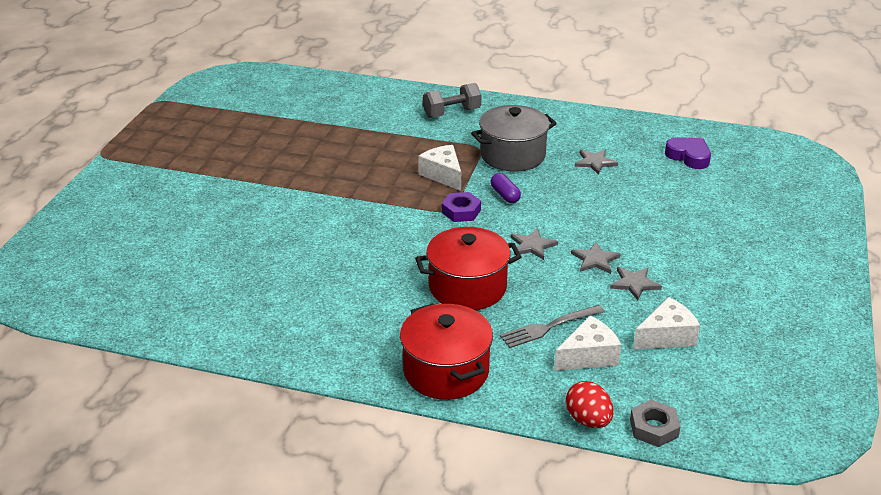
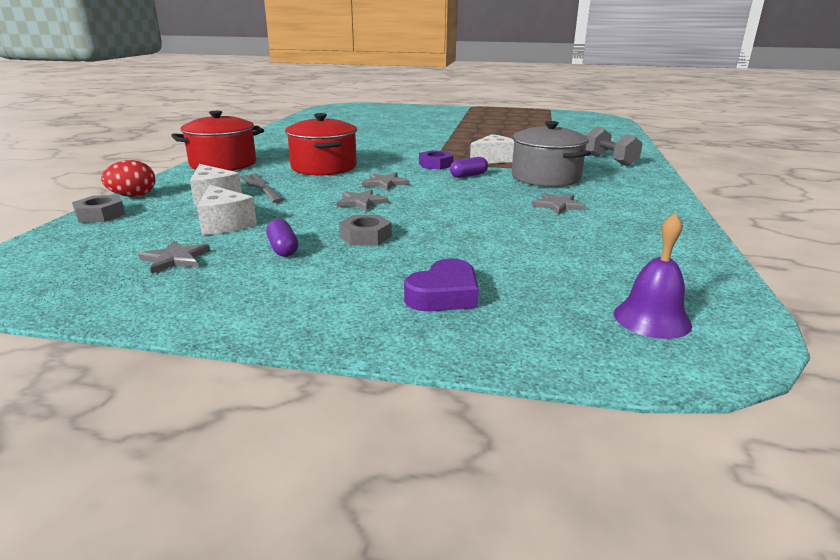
camera: 85 degrees right, 10 degrees down
(634, 283) = (318, 215): grey star -> grey star (175, 259)
(683, 257) = (365, 236): none -> grey nut
(688, 156) = (616, 251): purple heart -> purple heart (444, 295)
(717, 297) = (283, 248): none -> purple capsule
(782, 166) = (652, 319): none -> purple bell

